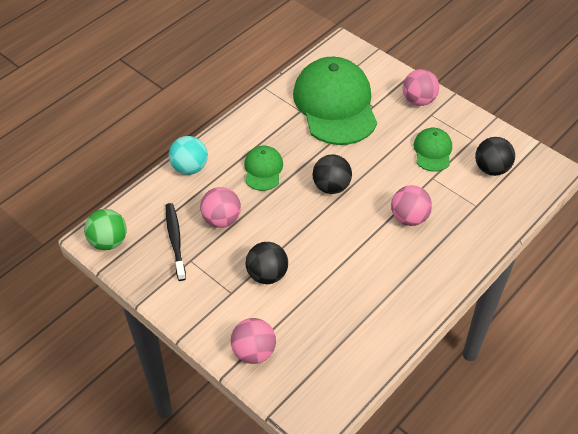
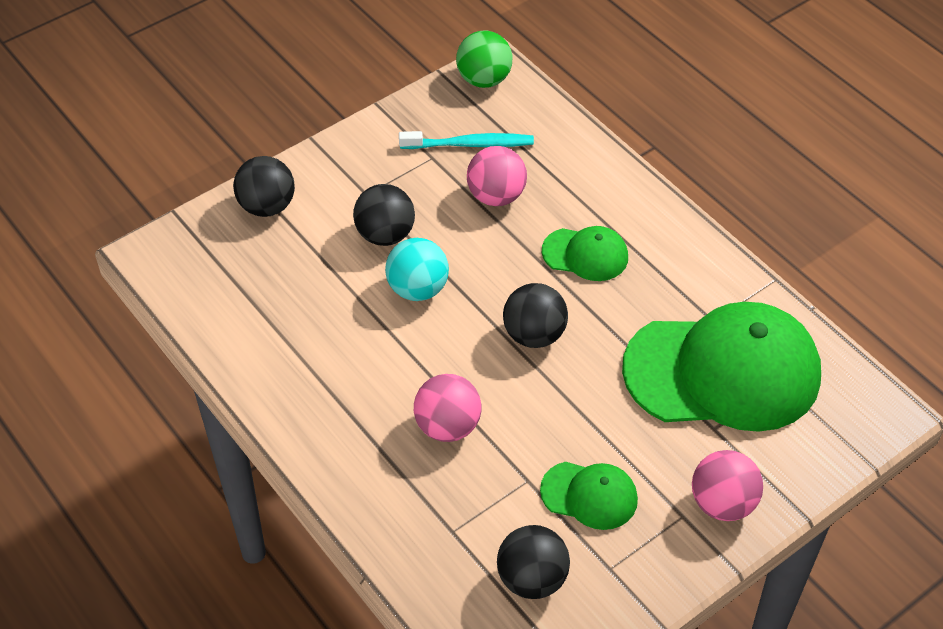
camera: 100 degrees right, 0 degrees up
(175, 240) = (470, 144): black toothbrush -> turquoise toothbrush
(189, 168) = (604, 170): turquoise ball -> turquoise ball (417, 289)
(254, 352) = (267, 206): pink ball -> black ball

